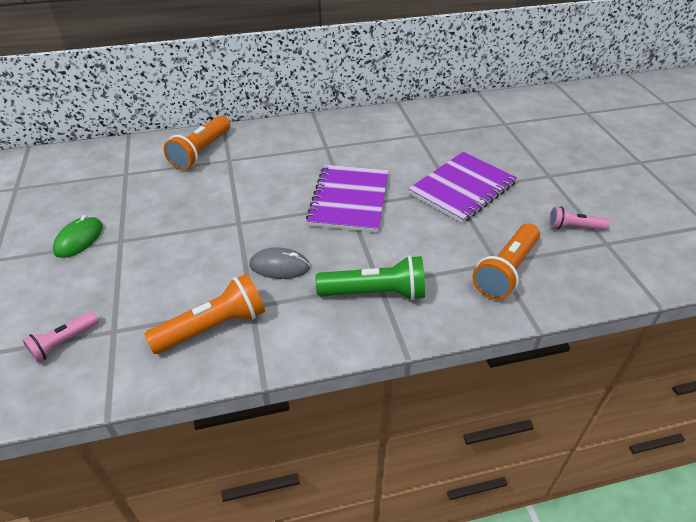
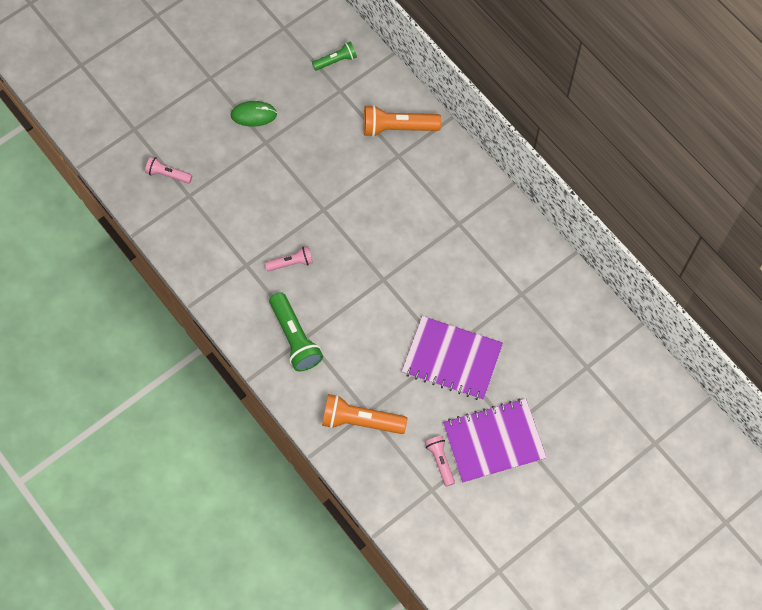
camera: 65 degrees right, 25 degrees up
(93, 167) = (336, 61): none -> green flashlight
(213, 327) = (218, 252): orange flashlight -> none
(279, 266) = (291, 263): grey mouse -> pink flashlight
(349, 200) = (391, 276): purple notebook -> purple notebook (494, 441)

